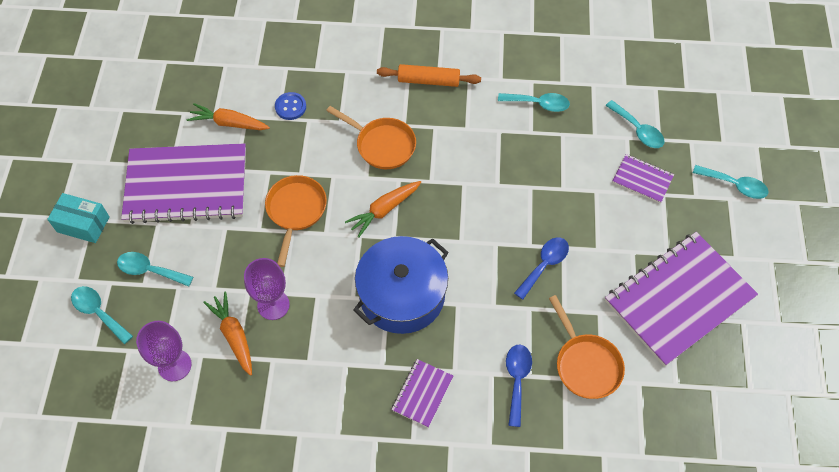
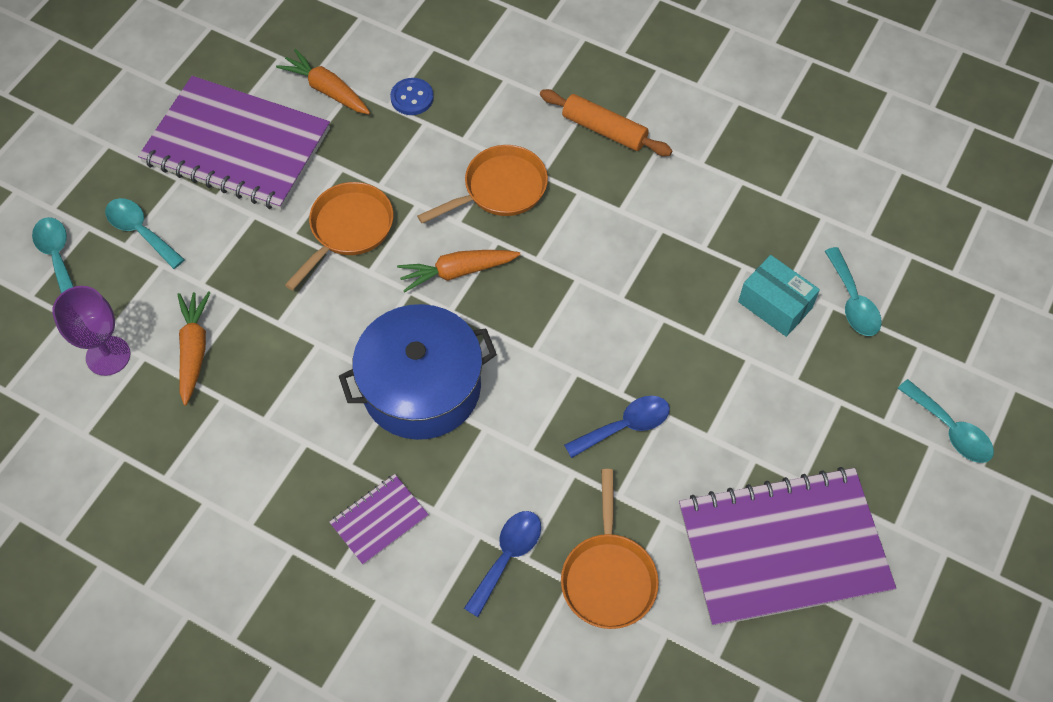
camera: 25 degrees right, 0 degrees up
(83, 224) = (95, 146): turquoise box -> turquoise box (775, 305)
(273, 305) = (259, 333): purple goblet -> none
(382, 145) = (500, 189): orange pan -> orange pan turned 90 degrees counterclockwise
(538, 104) = (734, 214): turquoise spoon -> none
(642, 179) = (822, 369): purple notebook -> none

